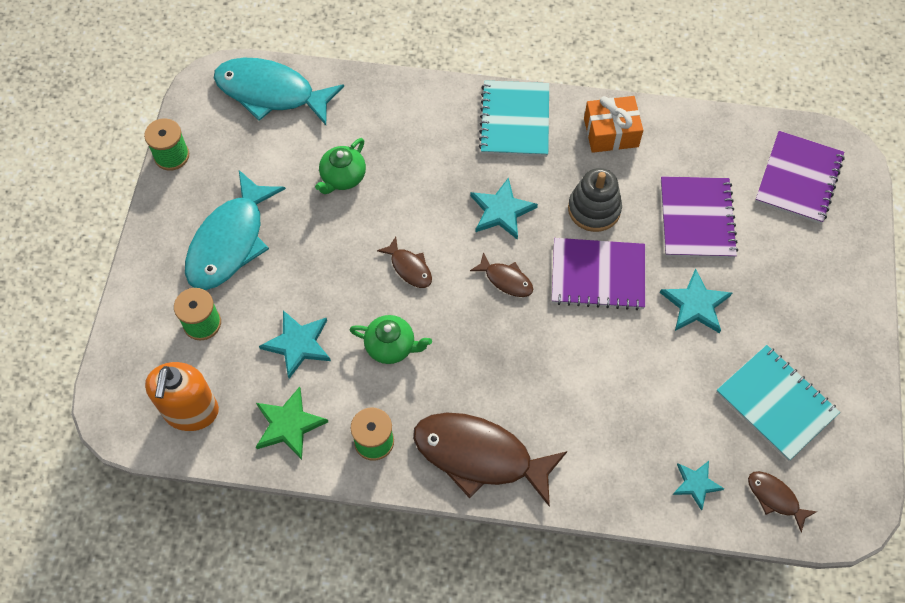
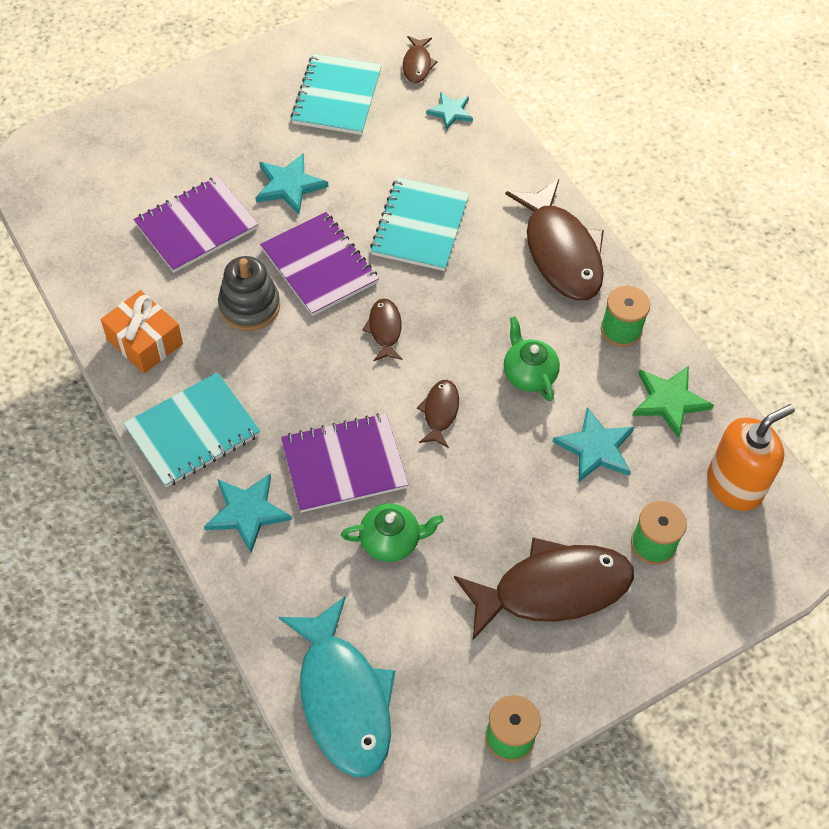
camera: 130 degrees left, 5 degrees down
(230, 242) = (552, 589): turquoise fish -> brown fish
(501, 211) = (313, 377): turquoise star -> turquoise star (247, 512)
(585, 370) = (420, 226): none -> turquoise notebook
(798, 179) = (89, 176): purple notebook -> purple notebook (344, 464)

